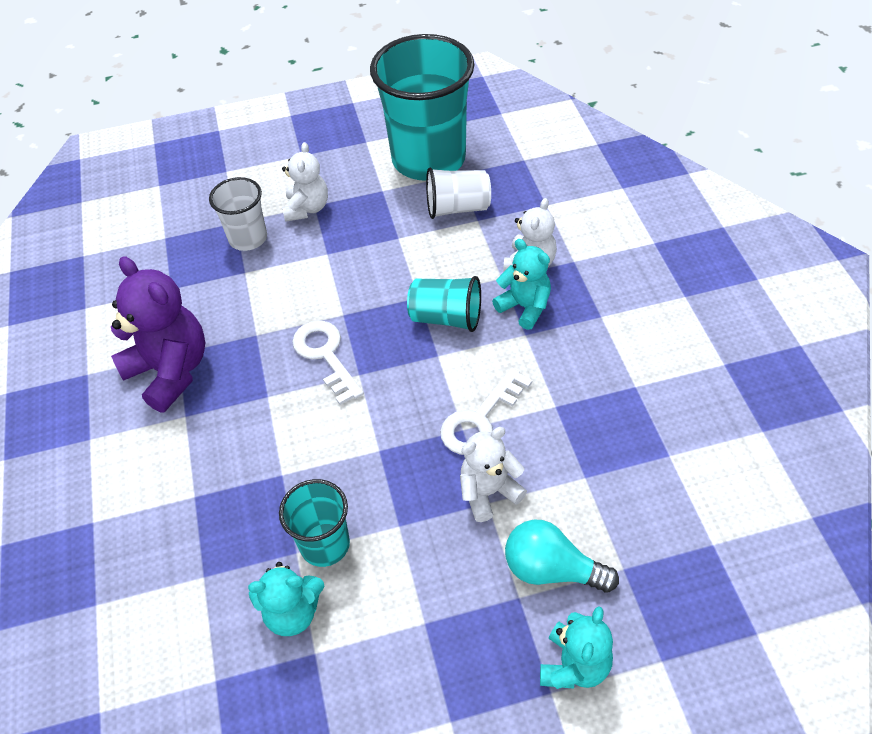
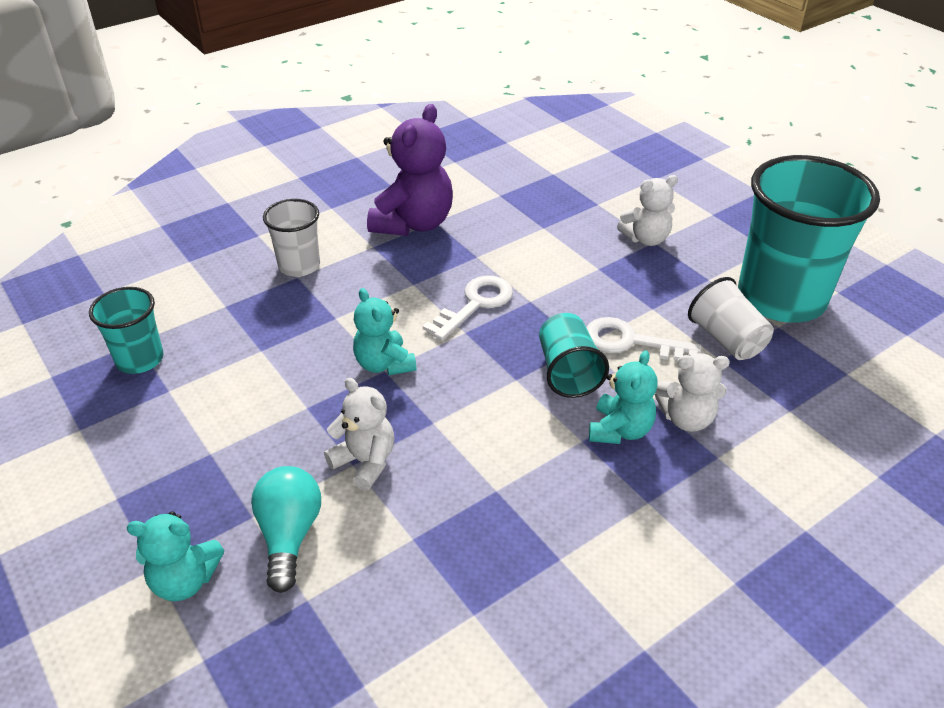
camera: 65 degrees right, 10 degrees down
(248, 238) = (584, 216): white cup -> white cup (299, 266)
(293, 612) = (203, 366): turquoise teddy bear -> turquoise teddy bear (384, 364)
(325, 544) = (273, 365): turquoise cup -> turquoise cup (140, 359)
(480, 419) = (451, 432): white key -> white key (631, 342)

